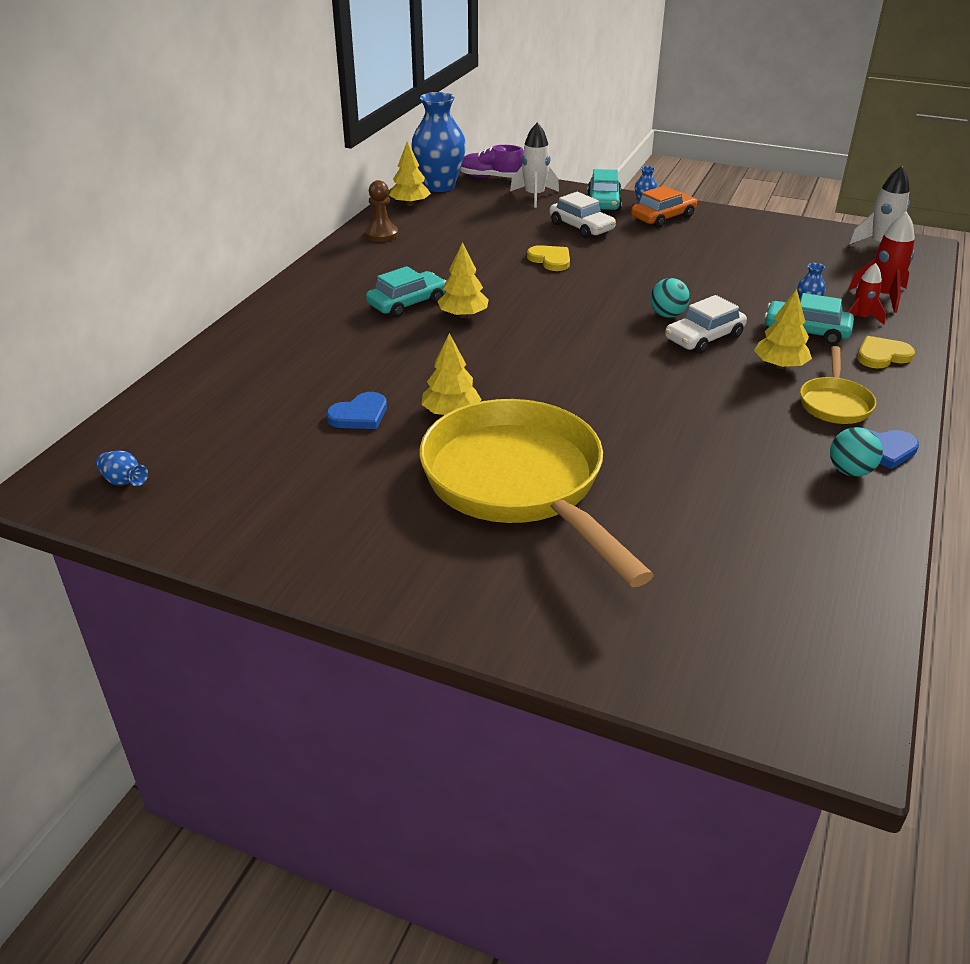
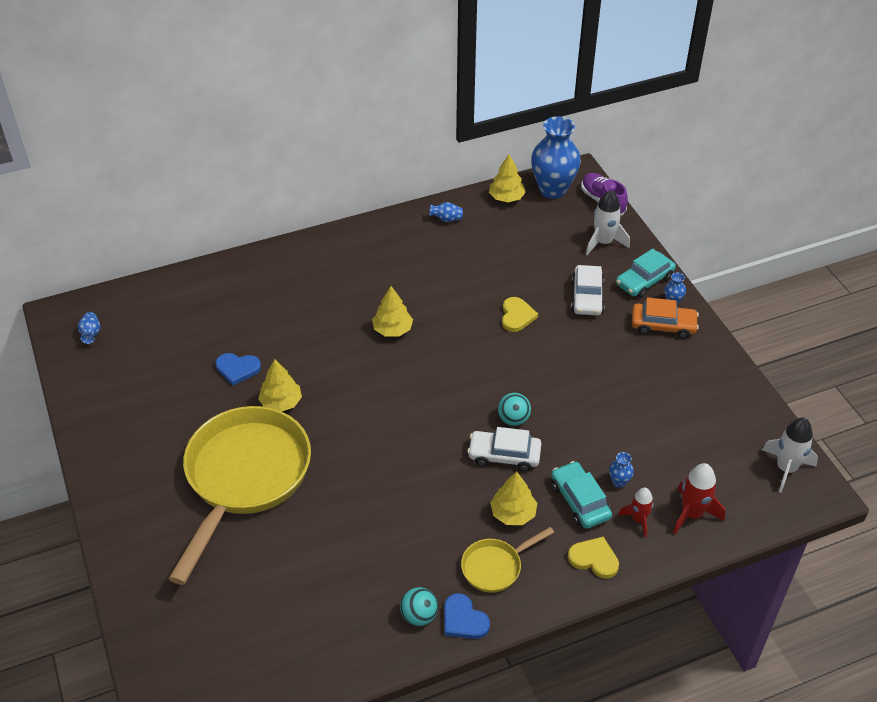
camera: 45 degrees right, 10 degrees up
(381, 234) = (446, 219): brown pawn -> blue vase
(407, 303) = (376, 296): turquoise car -> none

